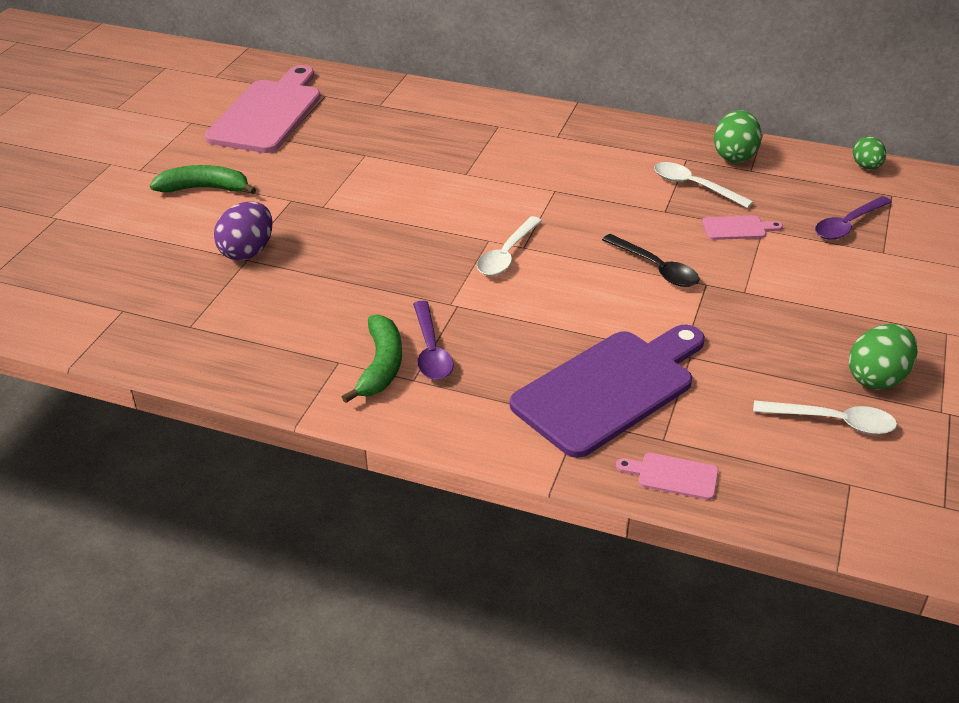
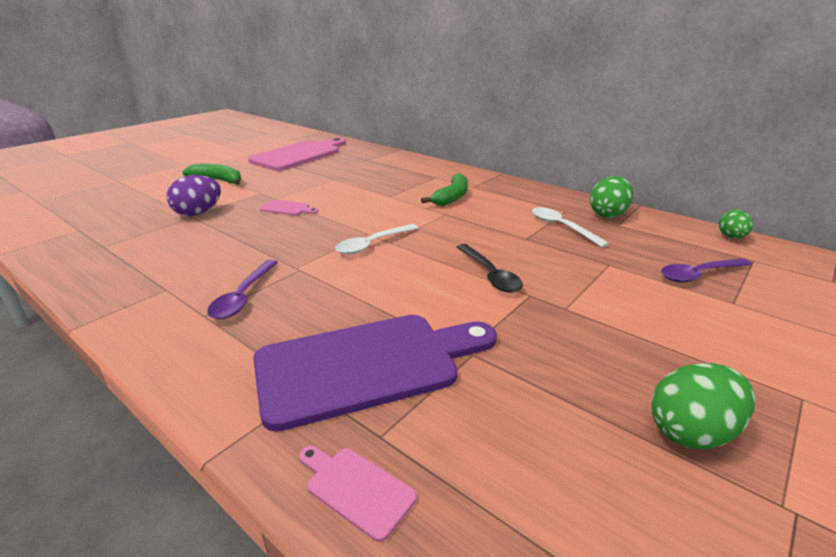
camera: 20 degrees right, 10 degrees down
(380, 366) = (191, 299): green banana -> green banana (451, 197)
(737, 228) = (585, 259): pink cutting board -> pink cutting board (287, 208)
(833, 422) = (610, 475): white spoon -> none

